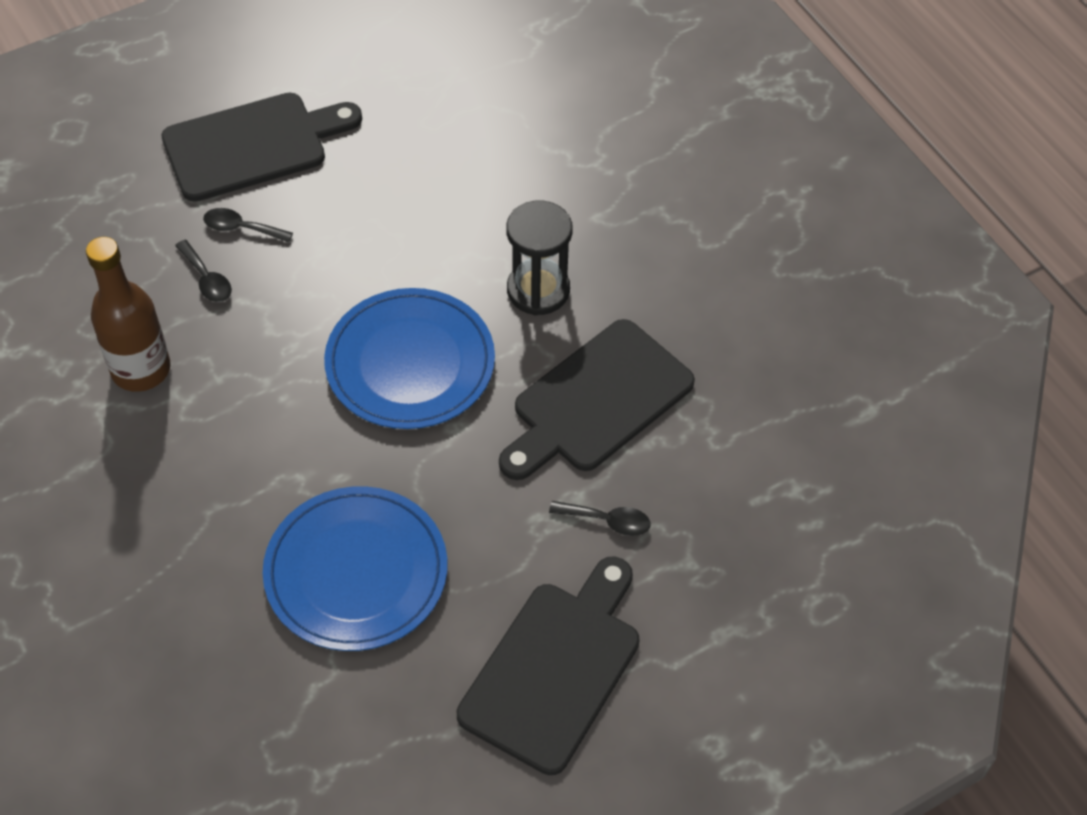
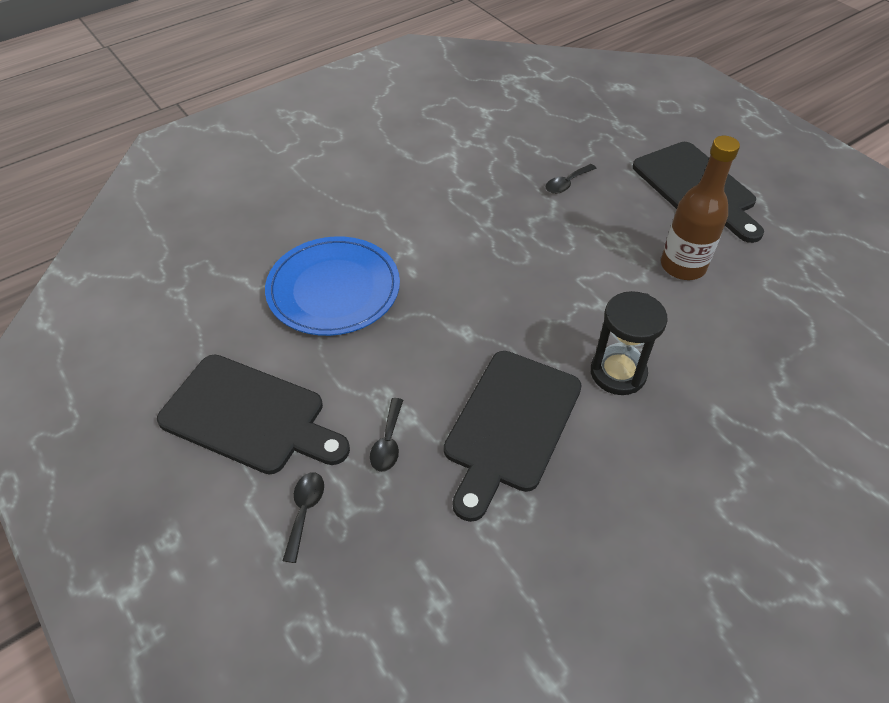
camera: 85 degrees right, 5 degrees down
(141, 369) = (484, 166): brown bottle -> brown bottle (682, 266)
(241, 228) = (617, 193): black spoon -> black spoon (305, 511)
(410, 363) = (521, 298): blue plate -> none
(597, 401) = (510, 425): black cutting board -> black cutting board turned 105 degrees counterclockwise

